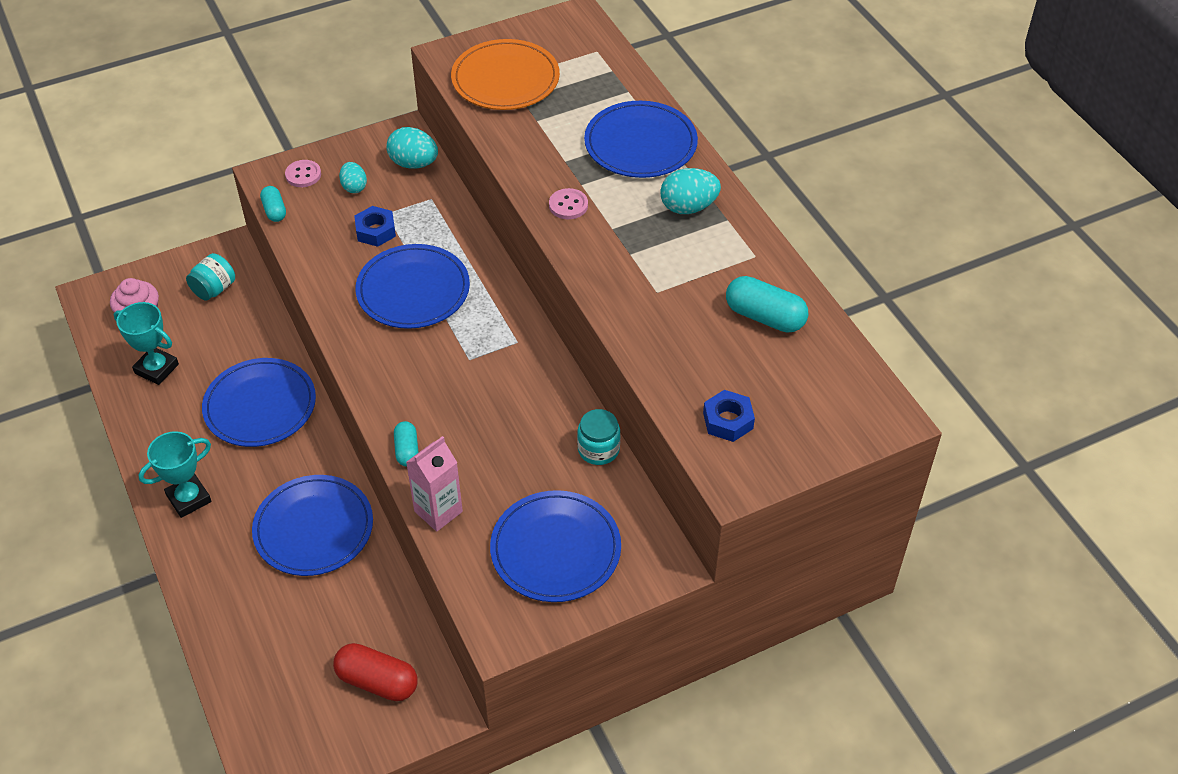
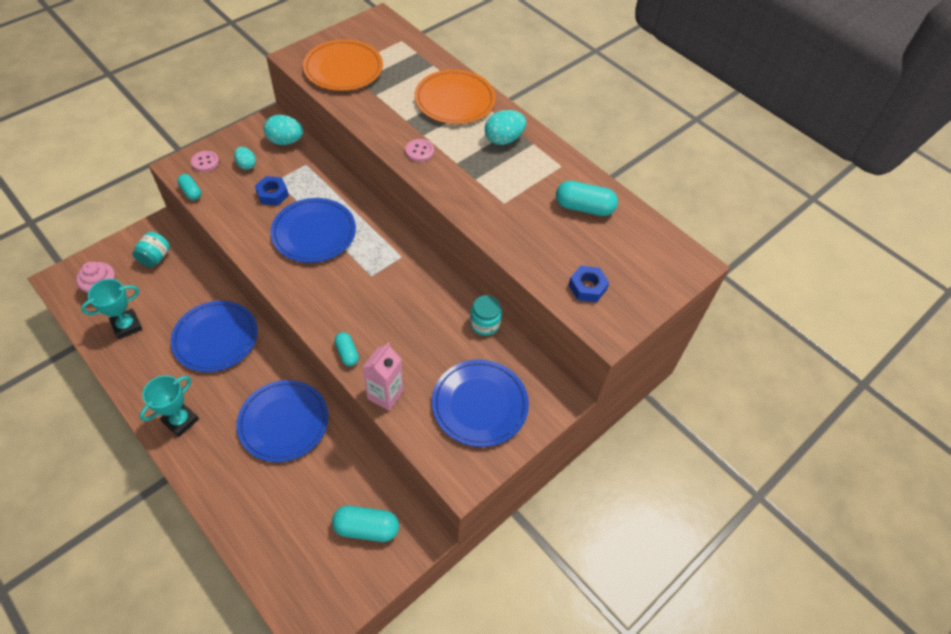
camera: 20 degrees left, 5 degrees up
(156, 369) = (127, 326): turquoise trophy -> turquoise trophy turned 45 degrees counterclockwise
(377, 681) = (366, 528): red capsule -> turquoise capsule
(640, 144) = (455, 100): blue plate -> orange plate

